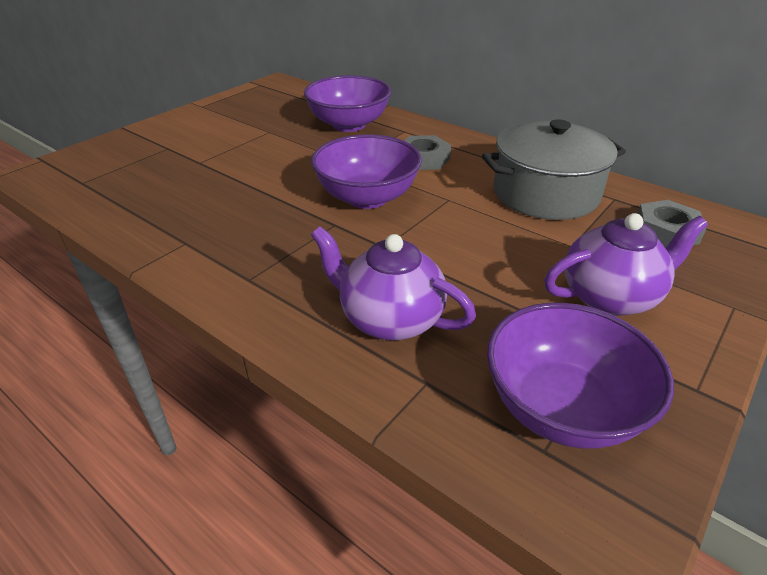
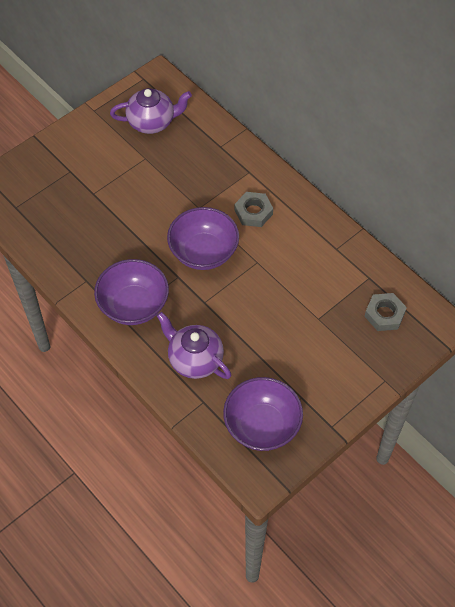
camera: 10 degrees right, 20 degrees up
(349, 125) = (208, 157): purple bowl -> purple bowl (134, 305)
(545, 193) = (324, 266): grey pot -> none
(610, 296) = (320, 362): purple teapot -> purple teapot (152, 122)

